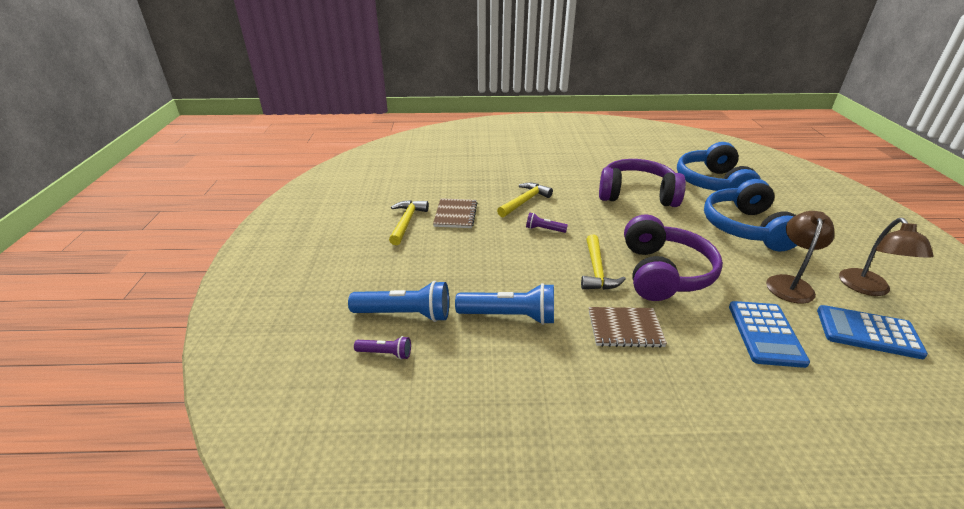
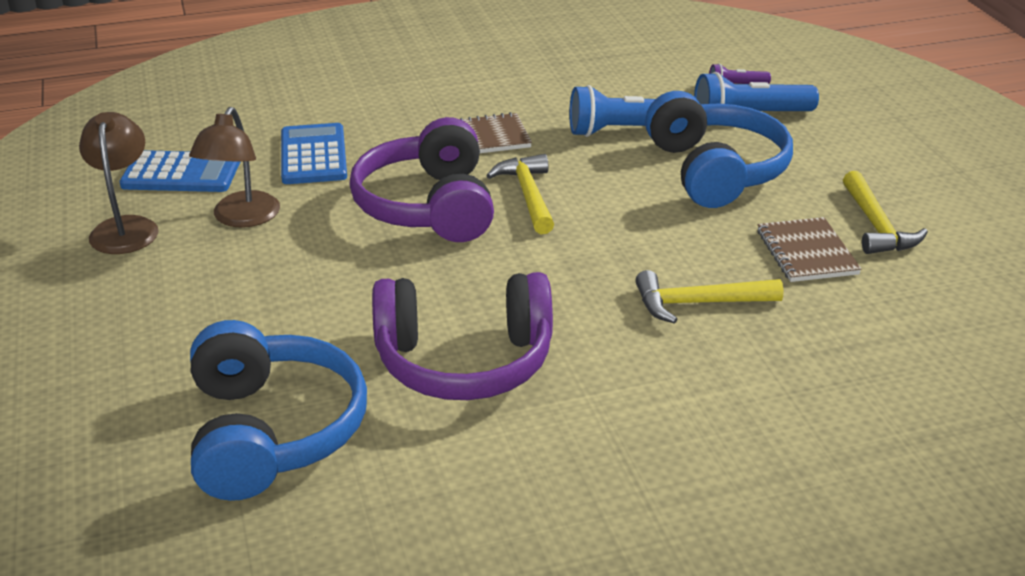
camera: 165 degrees right, 0 degrees up
(524, 201) = (698, 303): yellow hammer -> yellow hammer turned 60 degrees clockwise
(544, 229) = (632, 248): purple flashlight -> none
(745, 228) = (257, 308): blue headphones -> blue headphones (715, 171)

